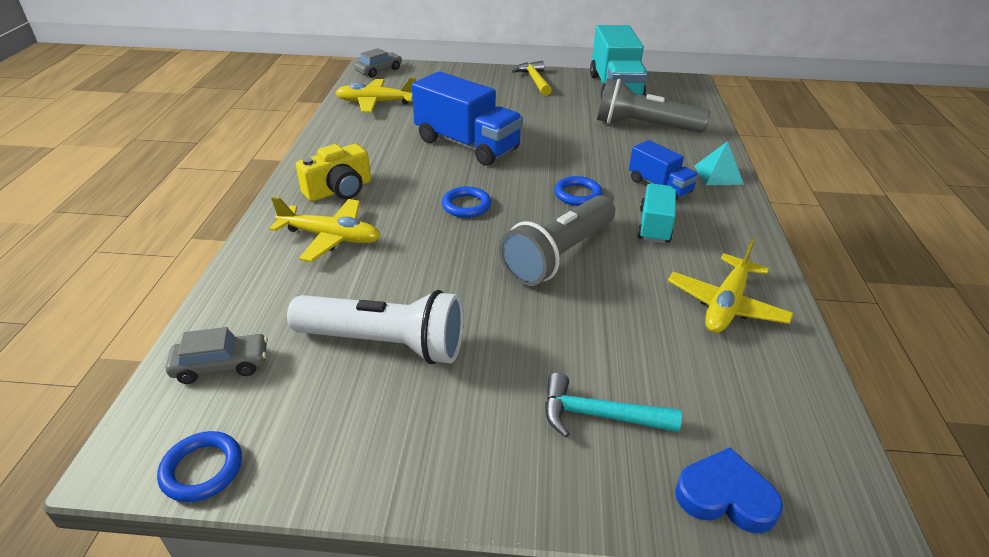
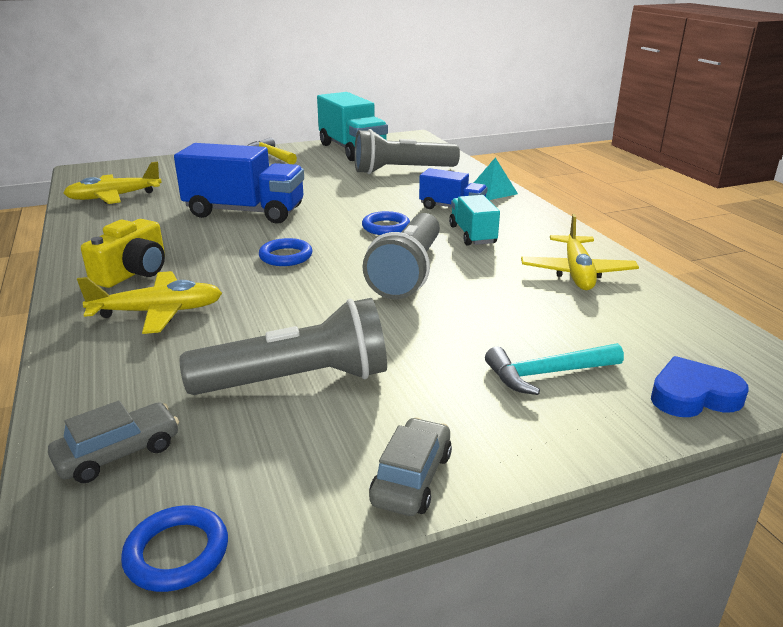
camera: 25 degrees left, 10 degrees down
(379, 70) = (95, 172): grey car -> grey car (411, 478)
(385, 344) = (297, 380): white flashlight -> grey flashlight

